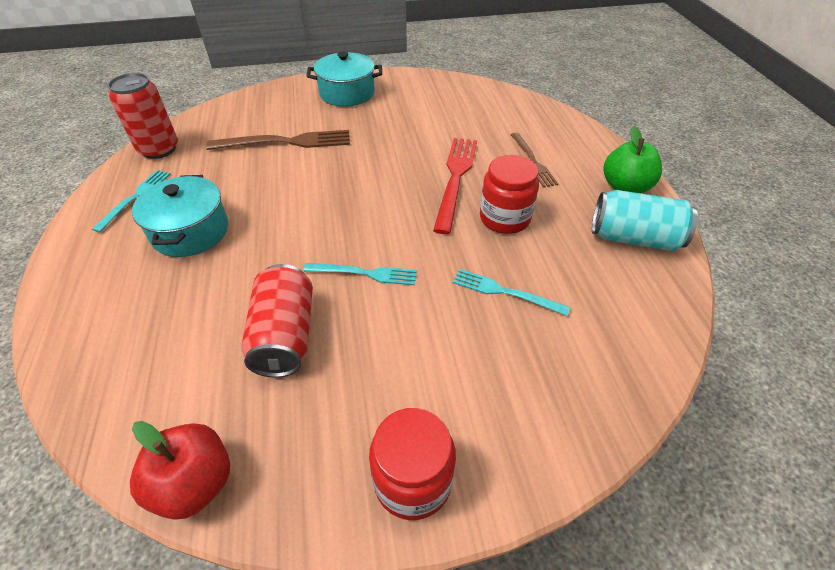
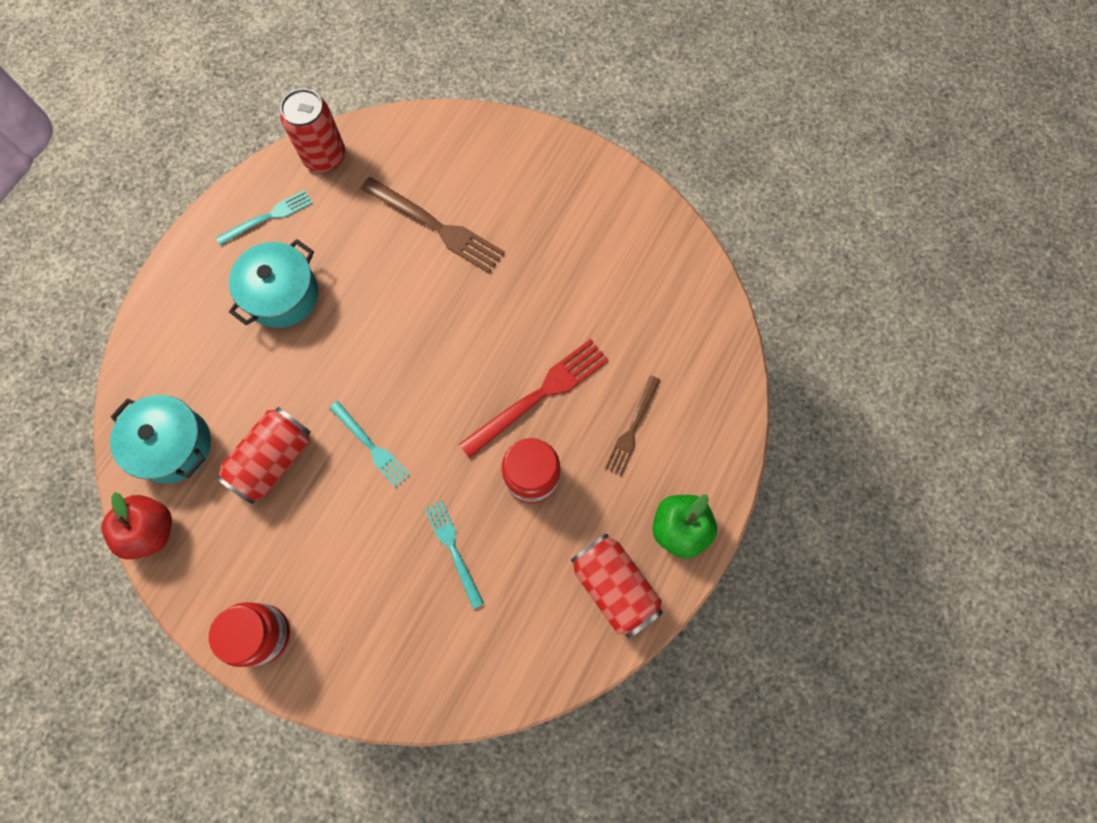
camera: 40 degrees right, 25 degrees up
(347, 93) = (554, 185): turquoise pot -> turquoise pot (173, 445)
(634, 238) = (614, 587): turquoise can -> red can

